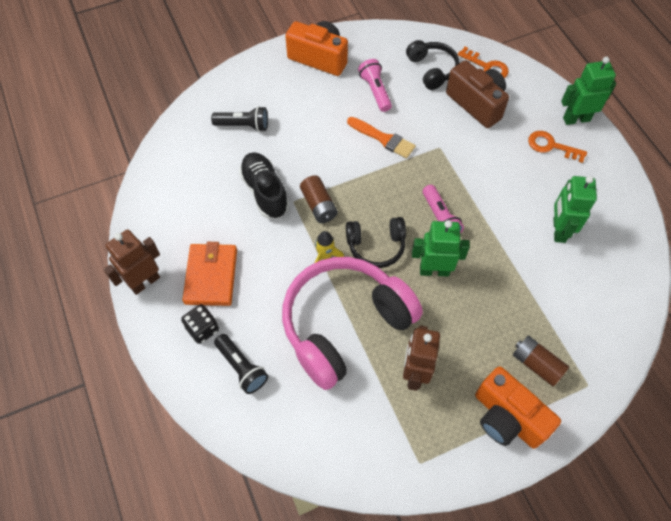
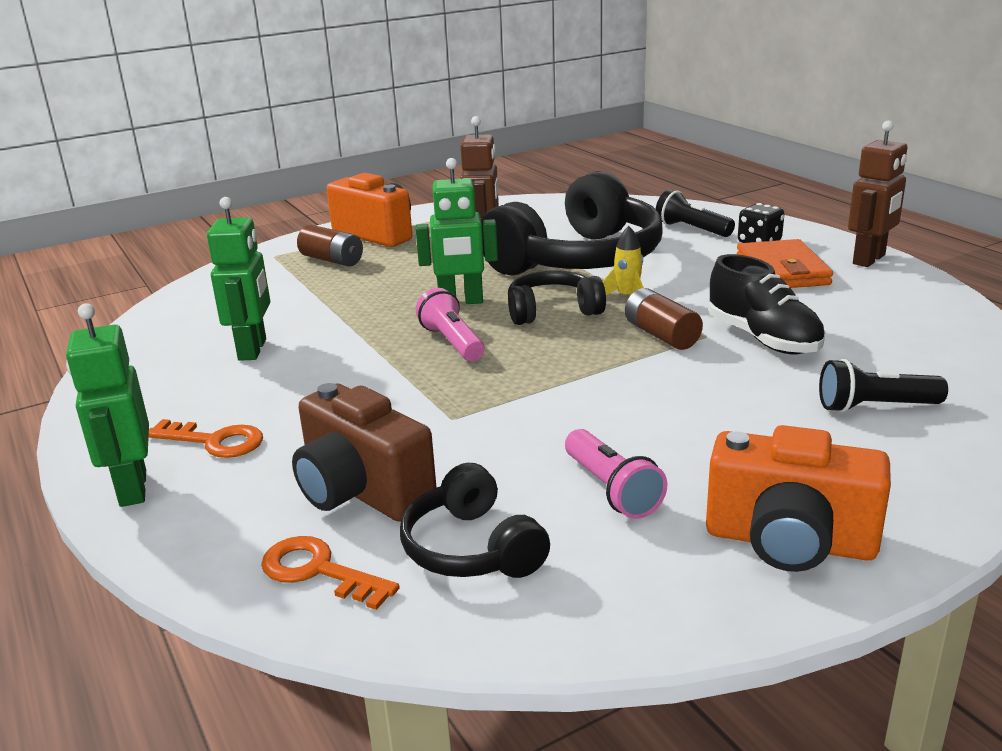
camera: 175 degrees right, 35 degrees down
(344, 325) = (578, 259): pink headphones -> black headphones
(383, 138) = (571, 417): orange brush -> none
(576, 119) = (132, 489): green robot -> green robot turned 90 degrees clockwise

